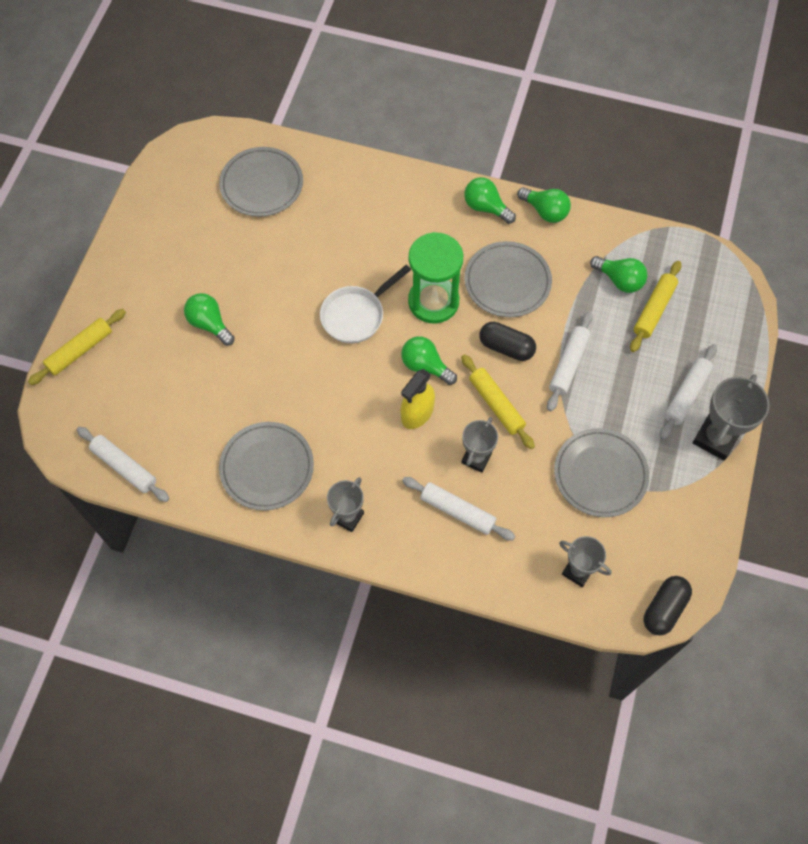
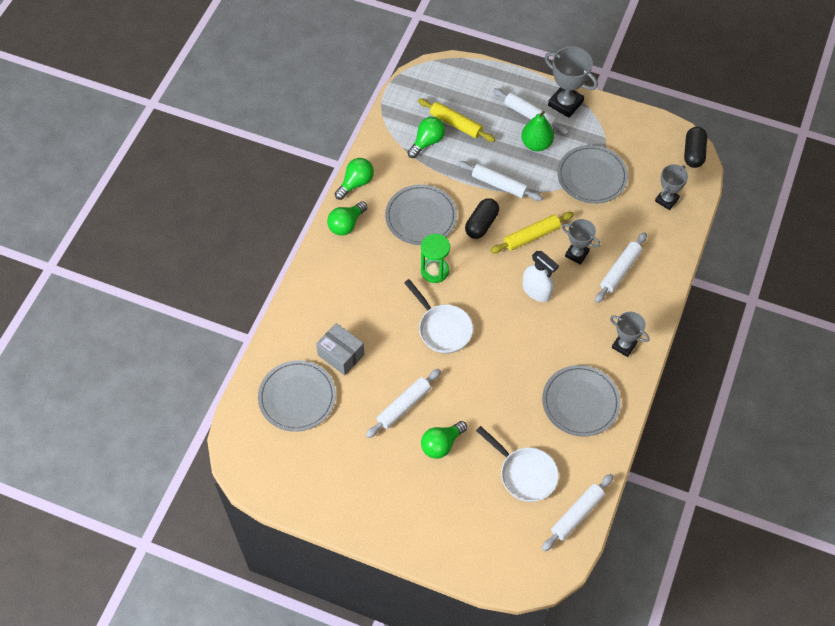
camera: 85 degrees left, 5 degrees down
(80, 350) = (460, 555): yellow rolling pin -> none
(174, 410) = (524, 474): none -> white pan
(255, 284) = (404, 406): none -> white rolling pin
(315, 219) = (341, 355): none -> grey box
(417, 413) = (536, 291): yellow spray bottle -> white spray bottle
(425, 366) = (494, 281): green light bulb -> none
(433, 301) = (434, 271): green hourglass -> green hourglass, size x0.67
(640, 404) = (536, 144): none -> green pear
(664, 609) = (693, 153): black capsule -> black capsule turned 60 degrees clockwise

